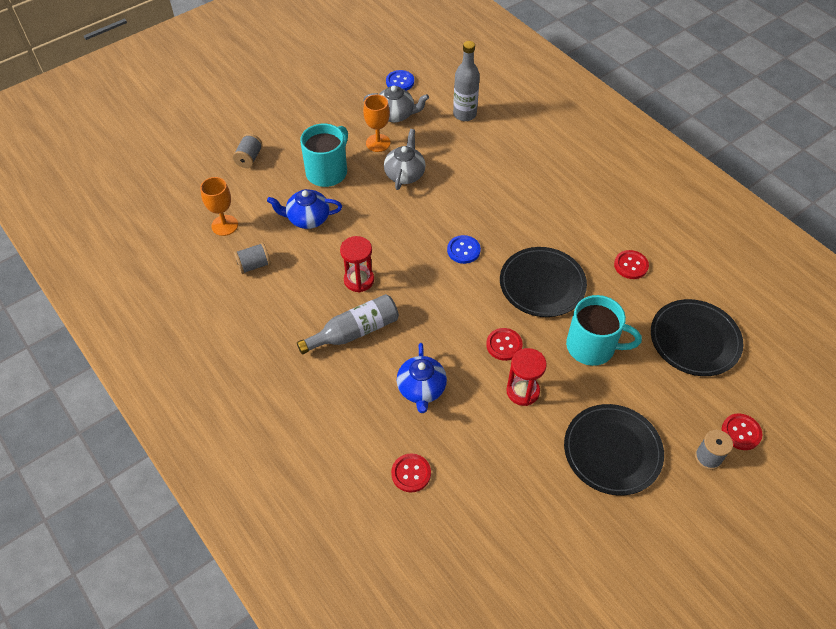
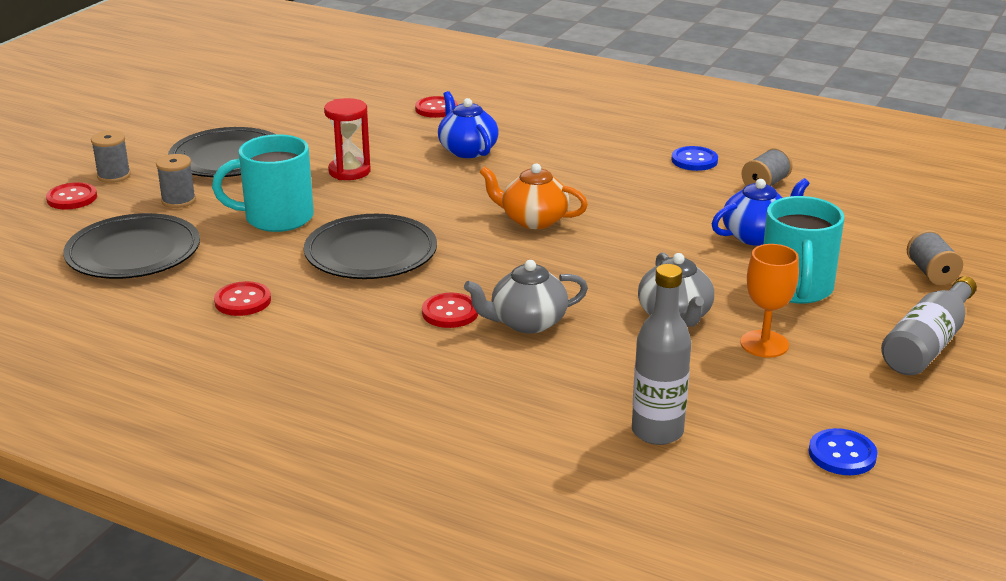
camera: 155 degrees right, 25 degrees down
(224, 225) = (853, 205): orange goblet -> none
(354, 332) = (582, 167): grey bottle -> grey bottle (927, 344)
(359, 280) = (621, 202): red hourglass -> none
(396, 115) = (783, 394): grey teapot -> grey teapot (527, 322)
(426, 282) = (533, 220): none -> orange teapot
(463, 250) = (506, 258): blue button -> blue button (694, 160)
(504, 345) = (392, 196): red button -> red button (450, 312)
(659, 397) = (178, 200): none -> grey spool

